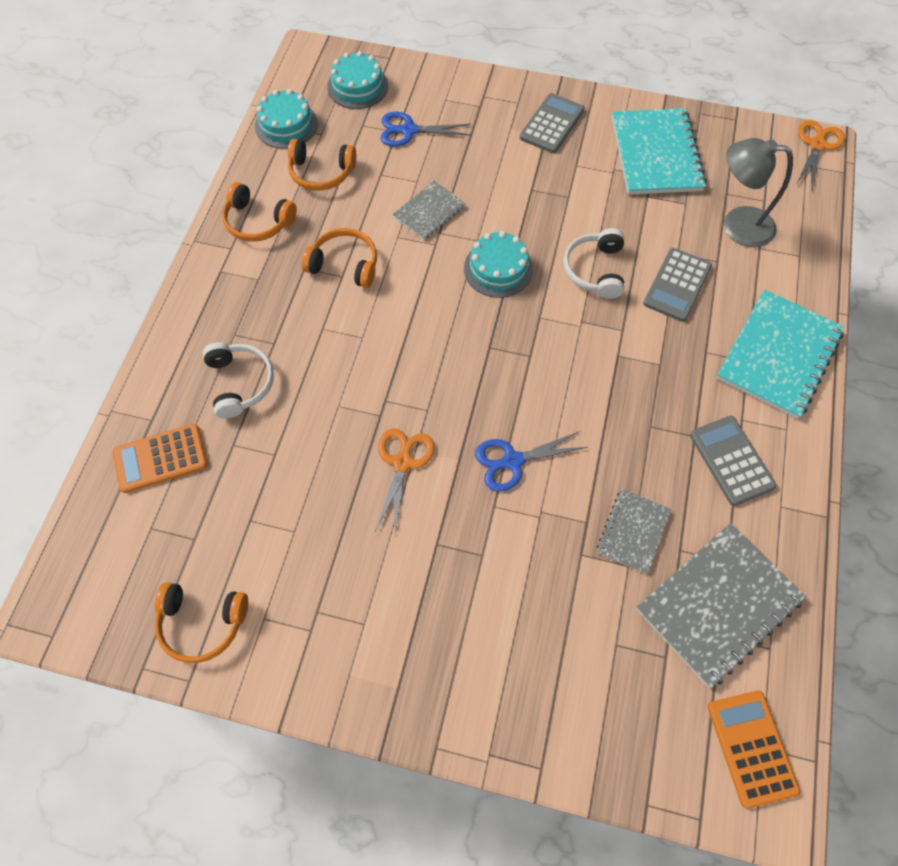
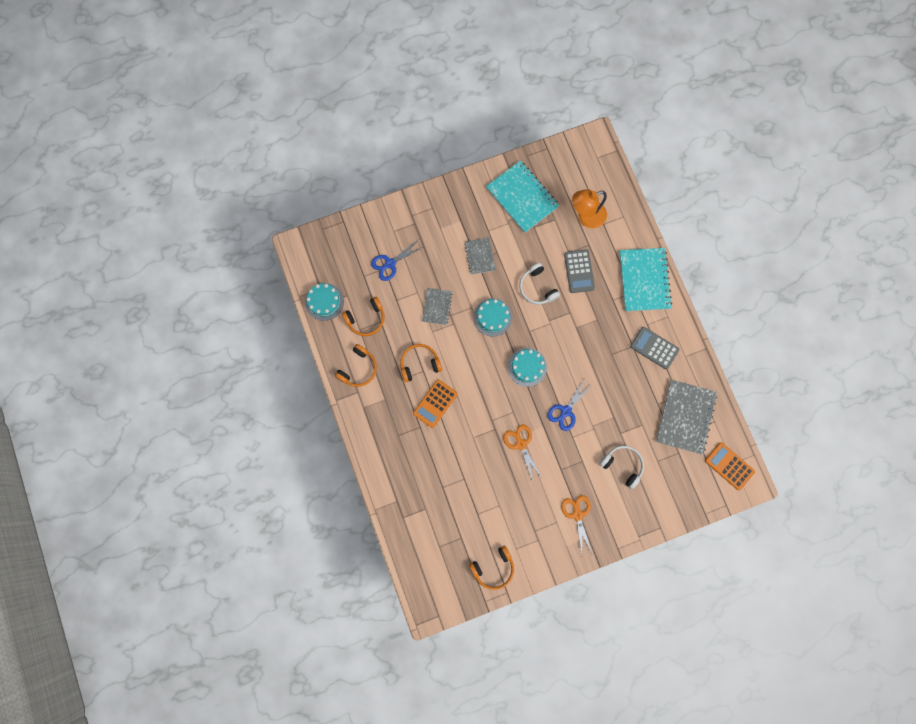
camera: 35 degrees left, 15 degrees up
(160, 458) = (416, 515): orange calculator -> orange calculator (435, 403)
(240, 383) = (421, 457): white headphones -> white headphones (622, 465)
(258, 222) = (358, 369): orange headphones -> orange headphones turned 45 degrees counterclockwise
(357, 86) = (341, 252): turquoise cake -> turquoise cake (527, 367)
(552, 124) = (459, 211): grey calculator -> none
(633, 531) = (634, 409): grey notebook -> grey notebook (480, 256)
(737, 225) = (585, 217): grey lamp -> orange lamp
(817, 145) = (595, 140): orange scissors -> orange scissors (577, 514)

